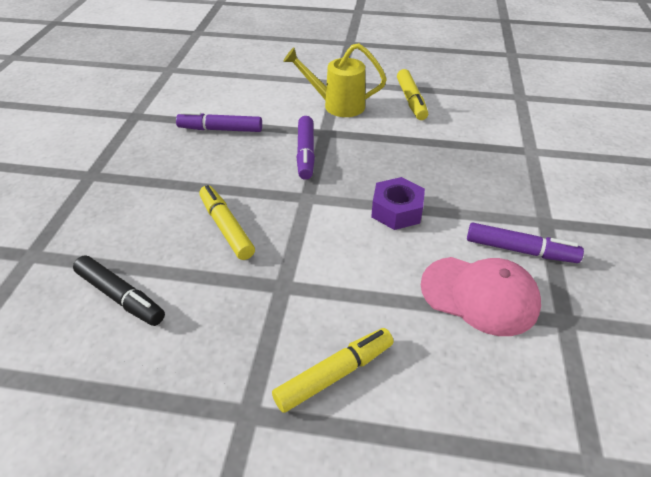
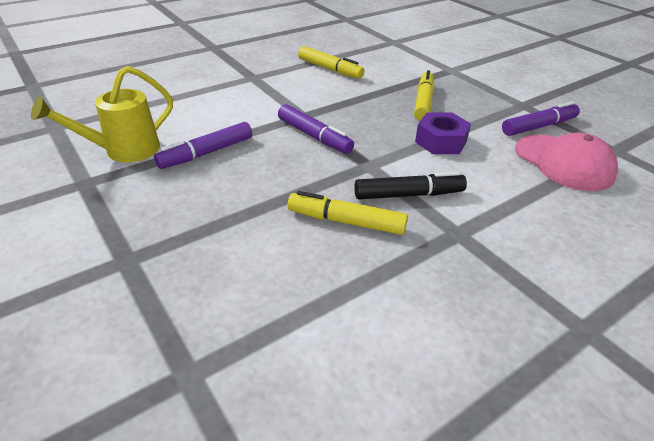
camera: 45 degrees left, 5 degrees down
(121, 296) = (353, 335): black marker -> black marker (408, 195)
(334, 374) = (582, 262): yellow marker -> yellow marker (423, 102)
(337, 105) = (280, 93): yellow watering can -> yellow watering can (124, 151)
(479, 295) = (563, 162): pink cap -> pink cap turned 75 degrees clockwise

